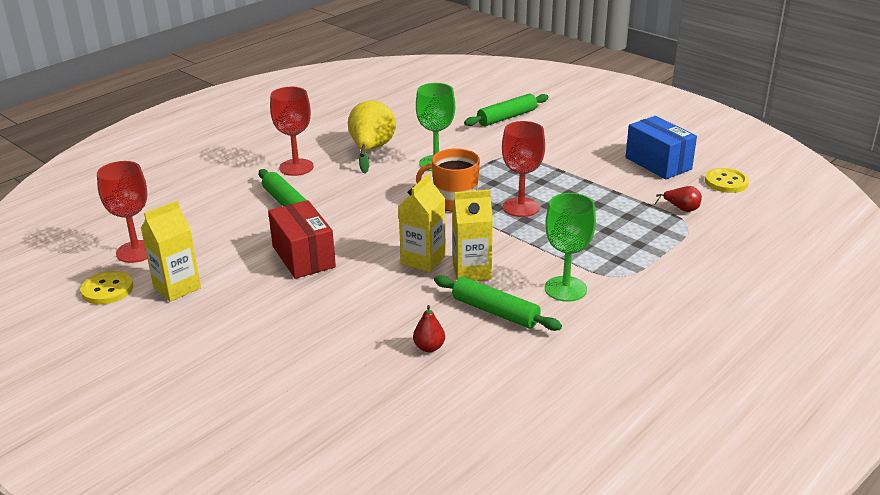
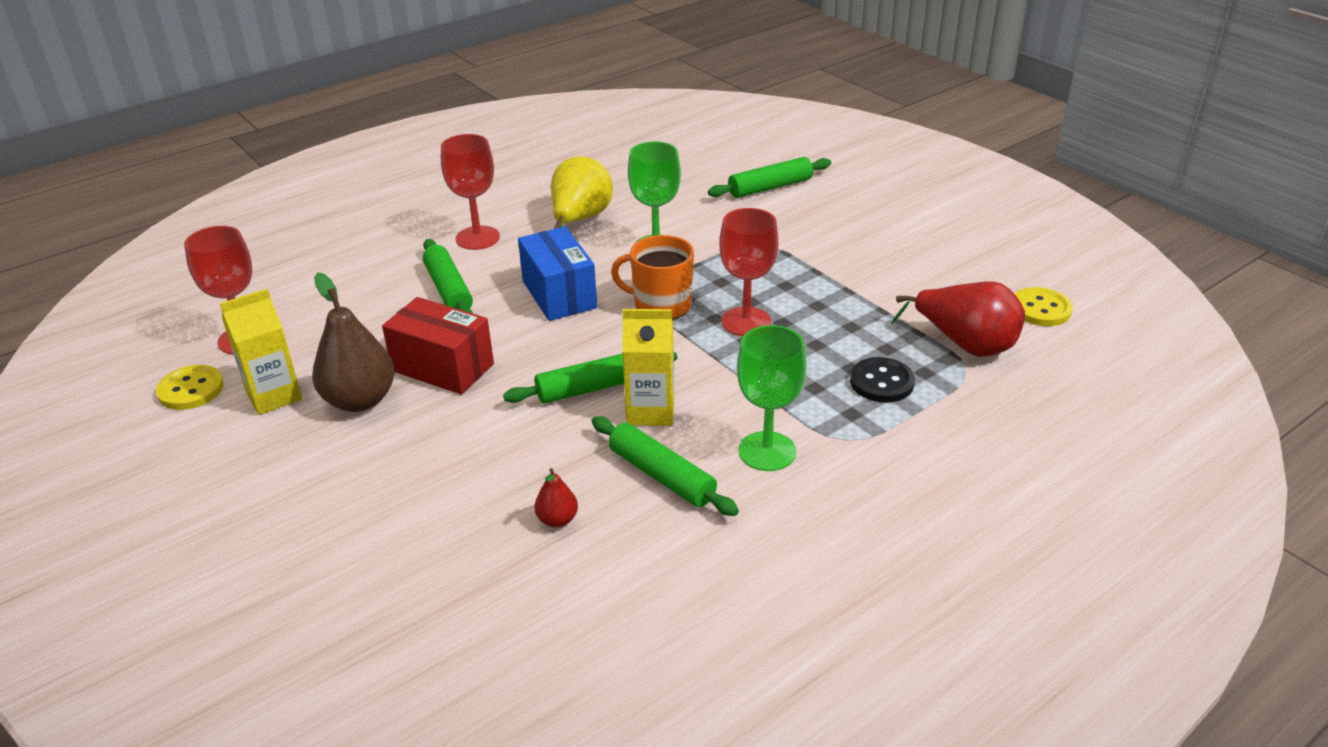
camera: 10 degrees right, 5 degrees up
(247, 284) = (360, 400): none -> brown pear
(303, 257) = (443, 367): red box -> red box turned 45 degrees counterclockwise
(423, 260) = (592, 388): yellow carton -> green rolling pin
(631, 238) = (881, 382): none -> black button
(658, 163) = (953, 272): blue box -> blue box (559, 294)
(681, 209) = (965, 345): red pear -> red pear, size x2.08

